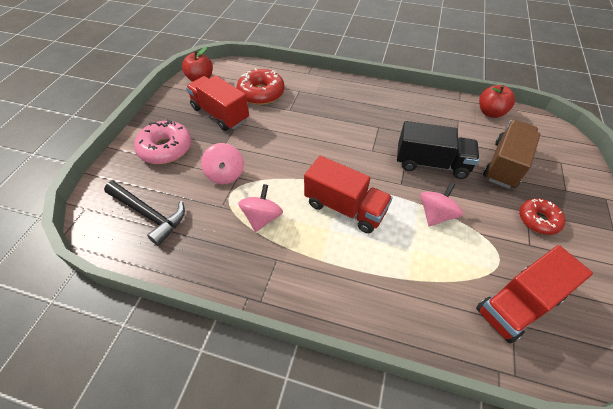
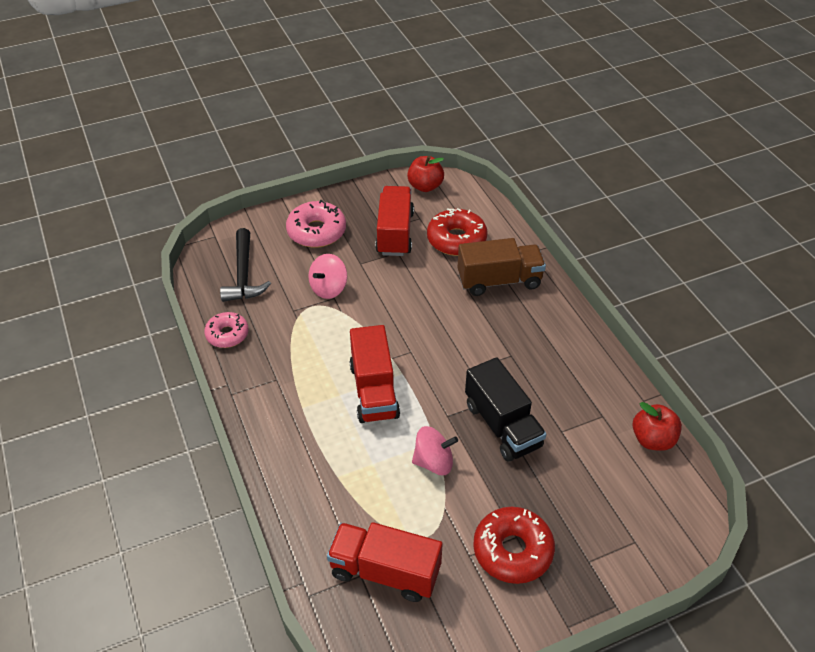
camera: 50 degrees right, 5 degrees down
(195, 264) = (227, 334): none -> pink donut
(262, 218) = (307, 343): pink spinning top -> none
(504, 164) = (570, 489): brown truck -> brown truck (499, 281)
(538, 220) = (512, 550): red donut -> red donut, size x1.53

